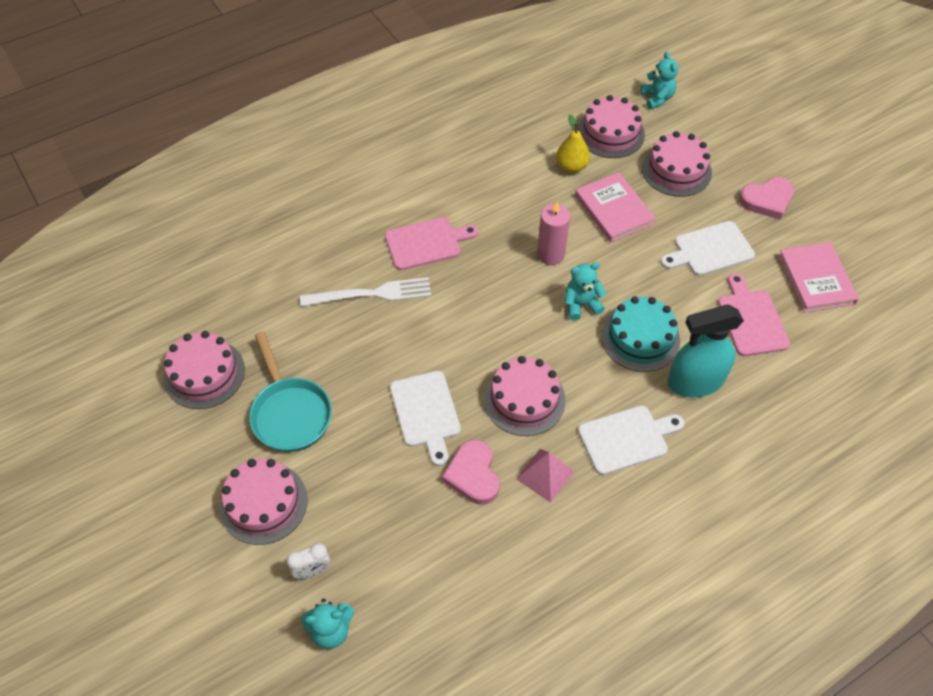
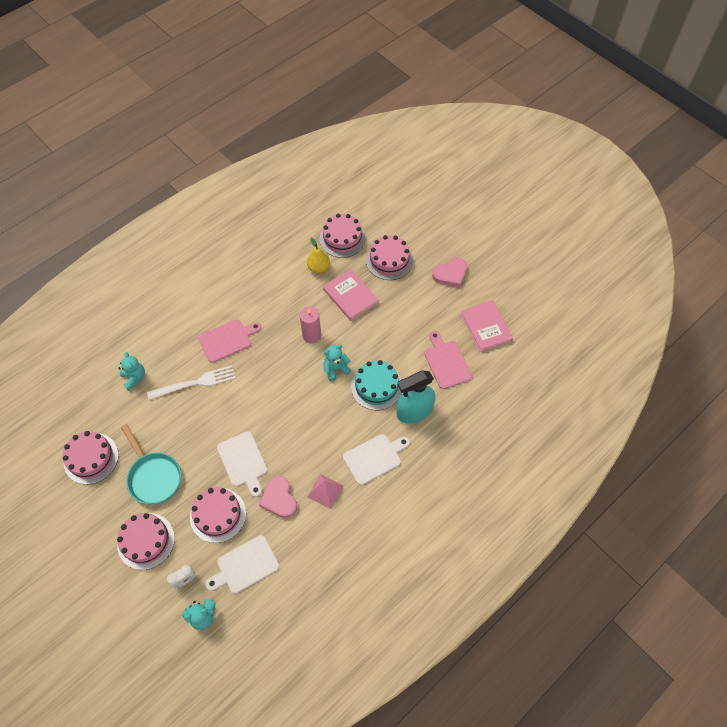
camera: 10 degrees left, 5 degrees up
(524, 399) = (306, 442): pink cake -> pink cake (218, 515)
(657, 98) = (371, 207): turquoise teddy bear -> turquoise teddy bear (134, 378)
(710, 250) = (416, 316): white cutting board -> white cutting board (245, 565)

